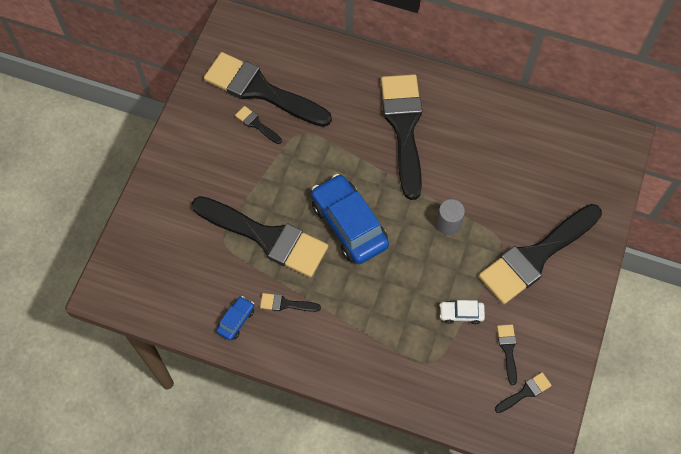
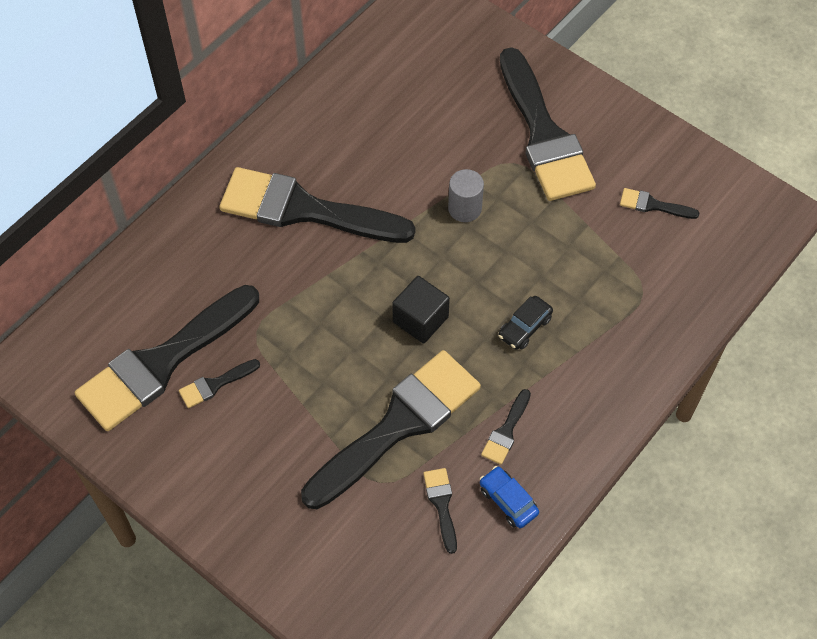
camera: 70 degrees left, 5 degrees down
(349, 225) = (420, 319): blue car -> black cube
(369, 292) = (525, 327): none -> black car
(461, 314) = (590, 237): white car -> none
(525, 392) = (711, 207): black brush -> black brush (441, 504)

